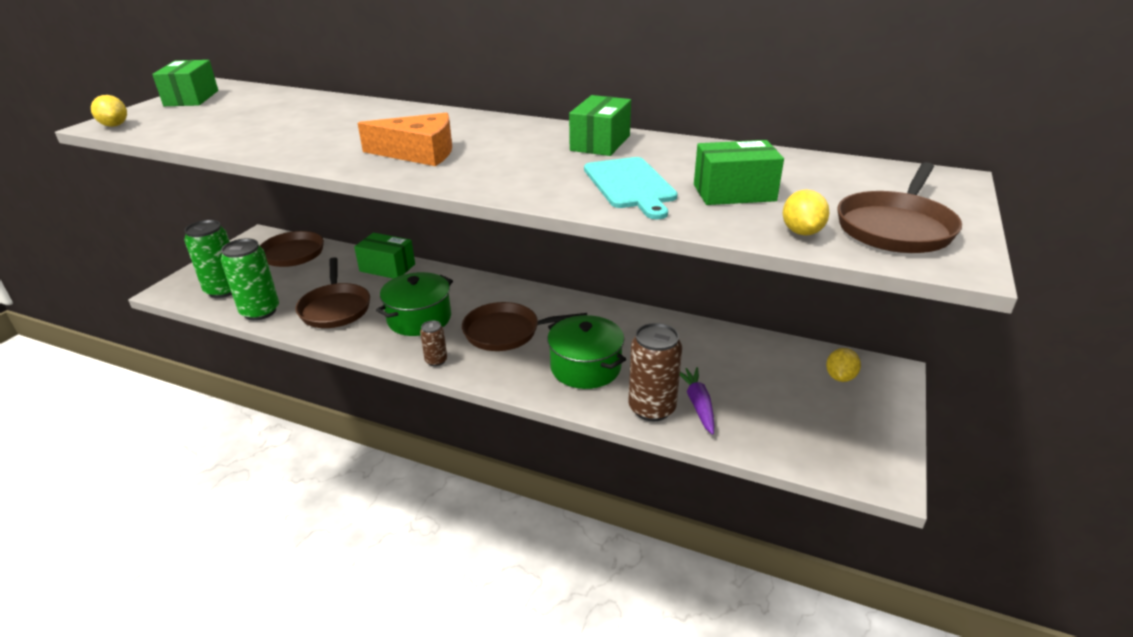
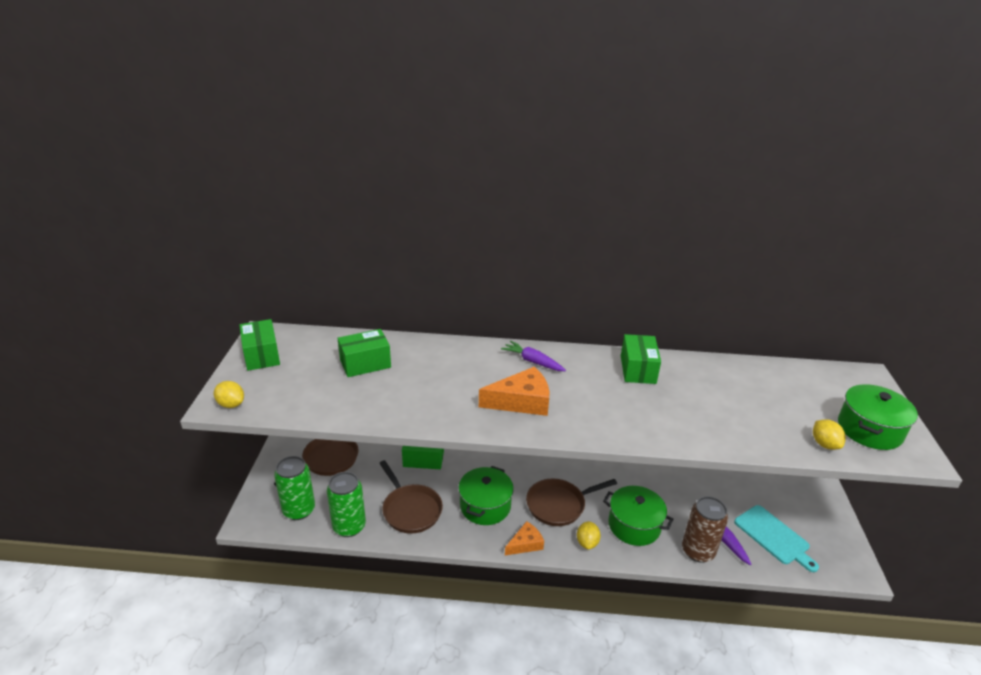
camera: 20 degrees left, 0 degrees up
(436, 360) = (525, 544): brown can -> orange cheese
(474, 126) = (532, 361): none -> purple carrot
(630, 185) = (693, 415): turquoise cutting board -> turquoise cutting board (773, 536)
(734, 192) = (760, 411): green box -> green box (365, 363)
(840, 377) = (794, 496): yellow lemon -> yellow lemon (587, 542)
(895, 227) = (869, 430): brown pan -> green pot

